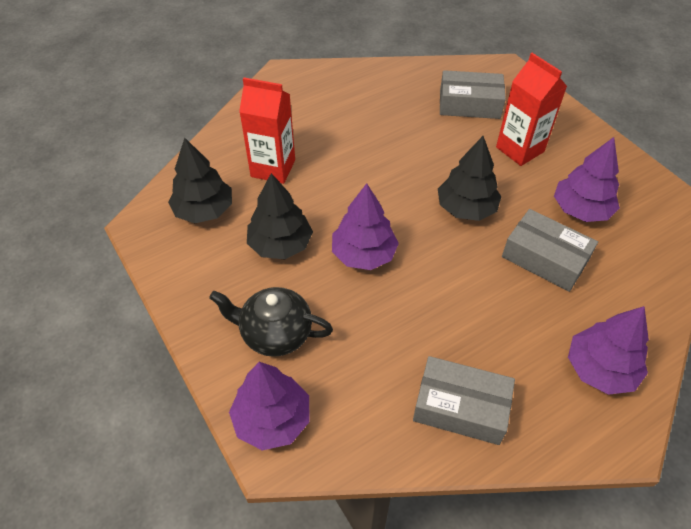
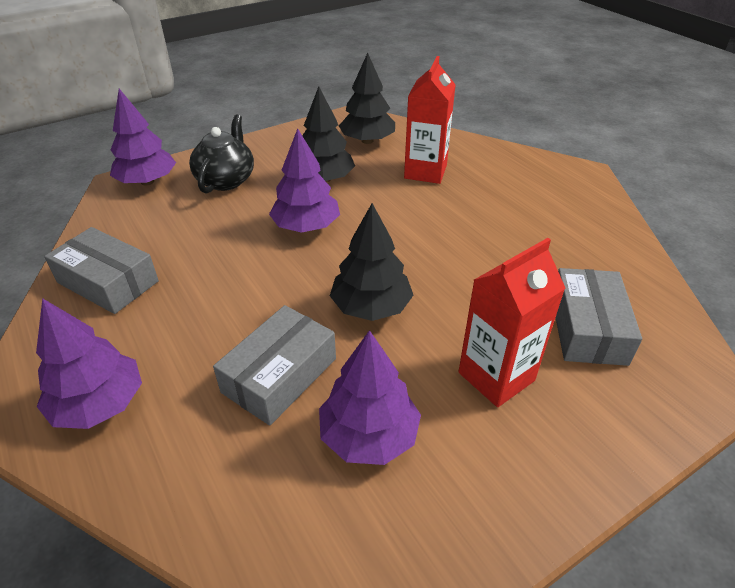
camera: 90 degrees right, 10 degrees down
(460, 407) = (108, 282): grey box -> grey box turned 75 degrees counterclockwise

